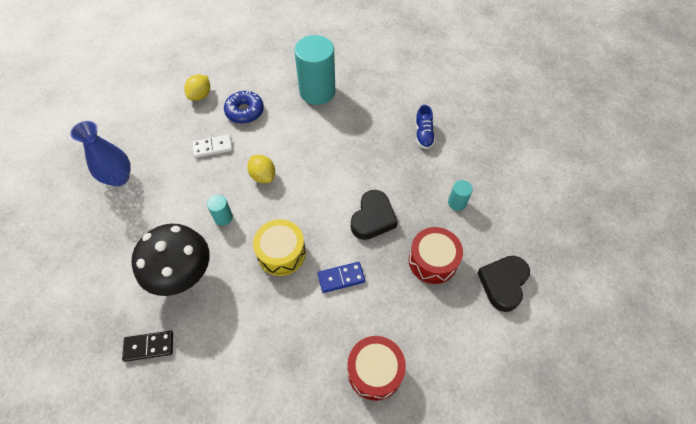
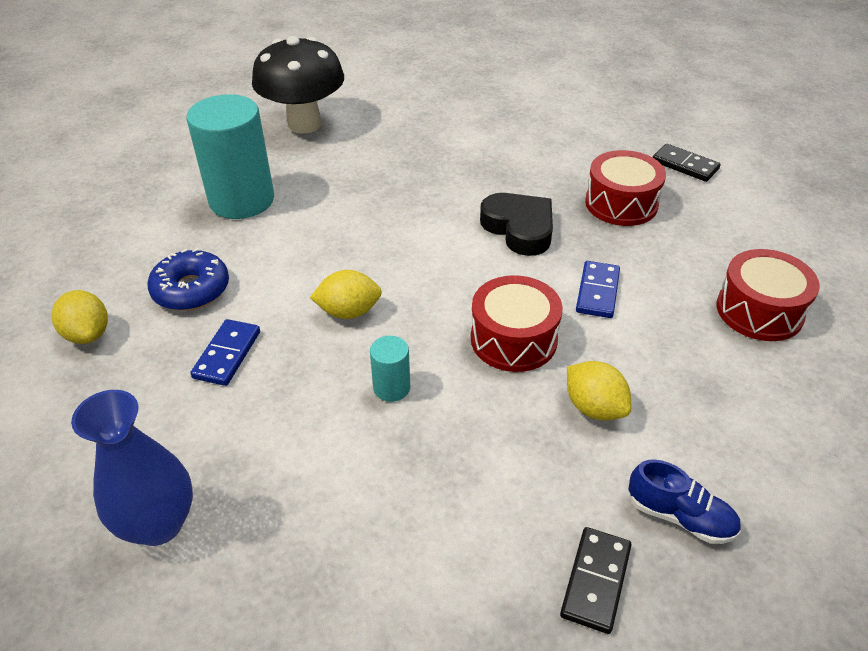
camera: 60 degrees left, 15 degrees down
(184, 275) = (475, 481): black mushroom -> black mushroom (304, 124)
(213, 147) = (227, 354): white domino -> blue domino
(251, 308) = (594, 408): none -> yellow lemon
(281, 253) = (513, 339): yellow drum -> red drum
(423, 134) = (419, 139): blue shoe -> blue shoe (680, 516)
(457, 203) = (548, 154): turquoise cylinder -> none
(503, 283) = (685, 165): black heart -> black domino

